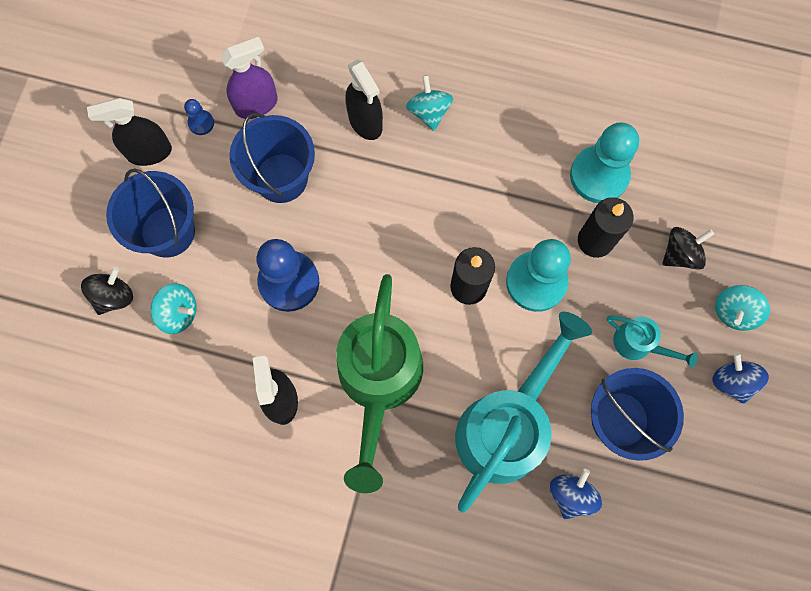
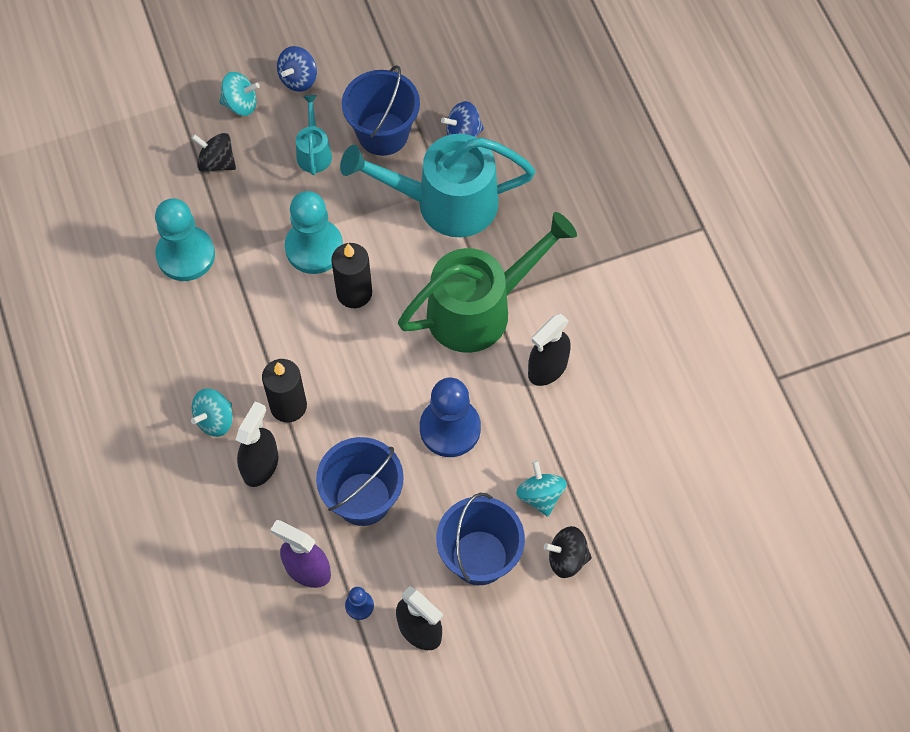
camera: 125 degrees left, 10 degrees down
(595, 240) = (247, 226): black candle -> black candle (288, 406)

